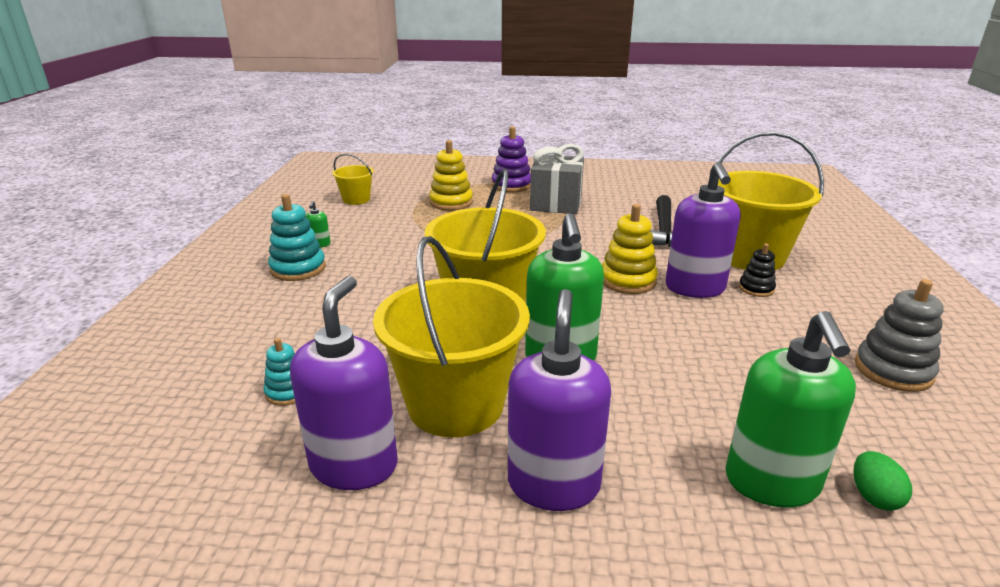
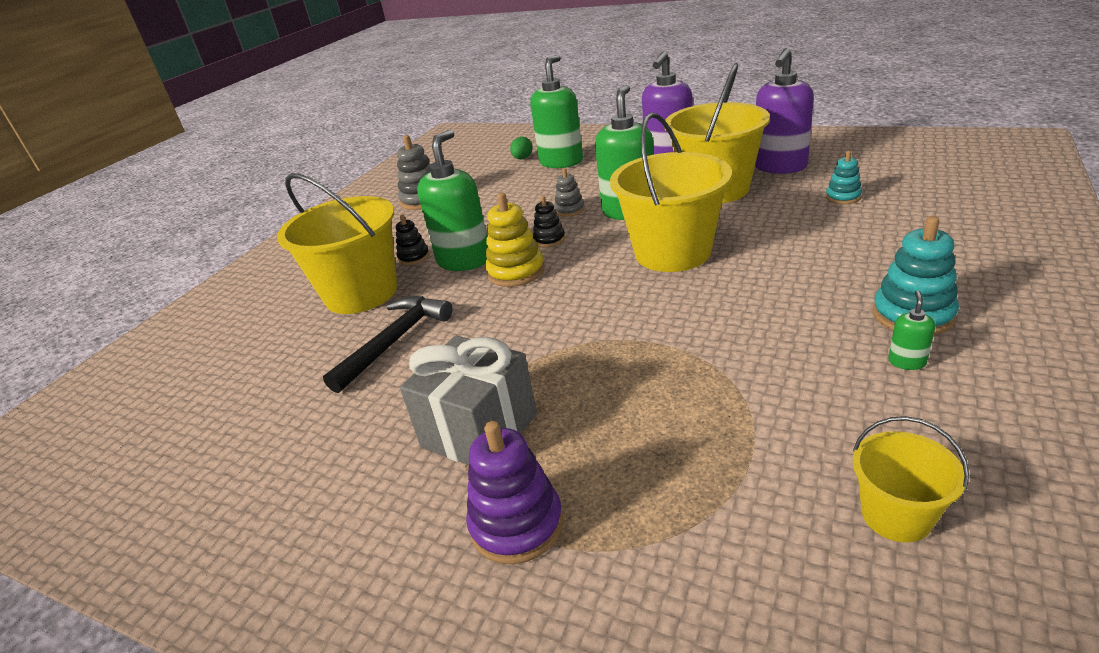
camera: 155 degrees left, 5 degrees up
(451, 202) = (671, 465): yellow stacking toy -> none
(628, 315) = (549, 239): none -> black stacking toy
(643, 358) = (569, 210): none -> grey stacking toy
(695, 288) = (464, 260): purple soap dispenser -> green soap dispenser

